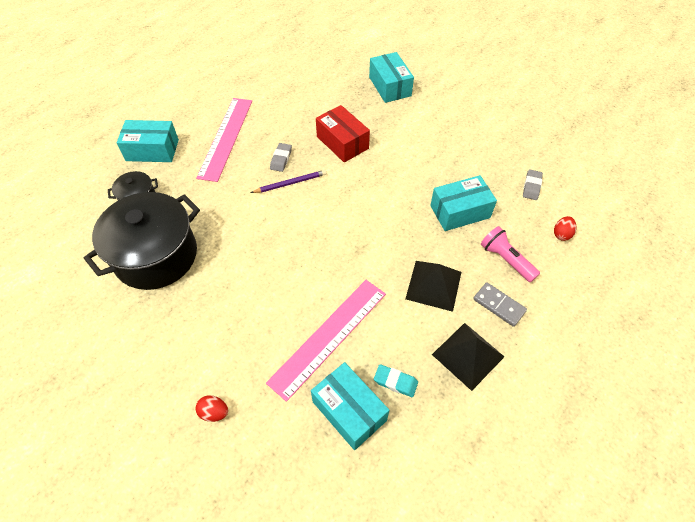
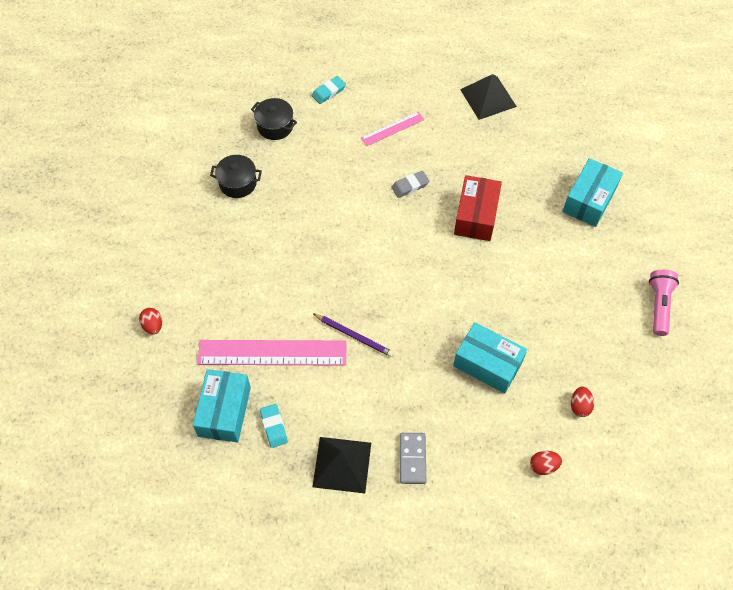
camera: 50 degrees right, 5 degrees up
(152, 150) = (328, 92): turquoise box -> turquoise eraser
(156, 256) = (238, 183): black pot -> black pot, size x0.46
(226, 138) = (392, 129): pink ruler -> pink ruler, size x0.52
(290, 183) = (391, 213): purple pencil -> purple pencil (354, 336)
(433, 285) = (387, 395): black pyramid -> black pyramid (488, 98)
(506, 259) = (467, 435): pink flashlight -> pink flashlight (659, 305)
(531, 186) = (579, 406): grey eraser -> red egg

